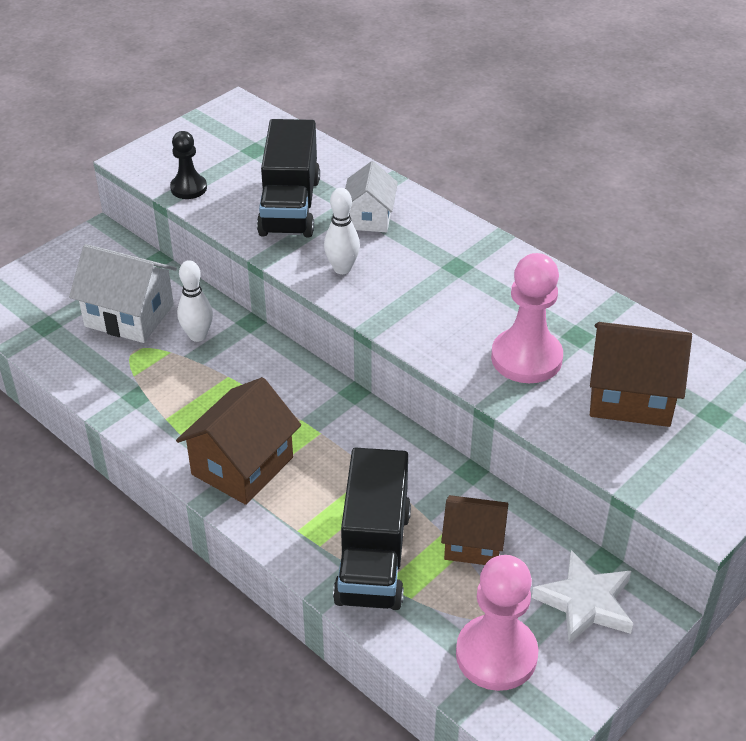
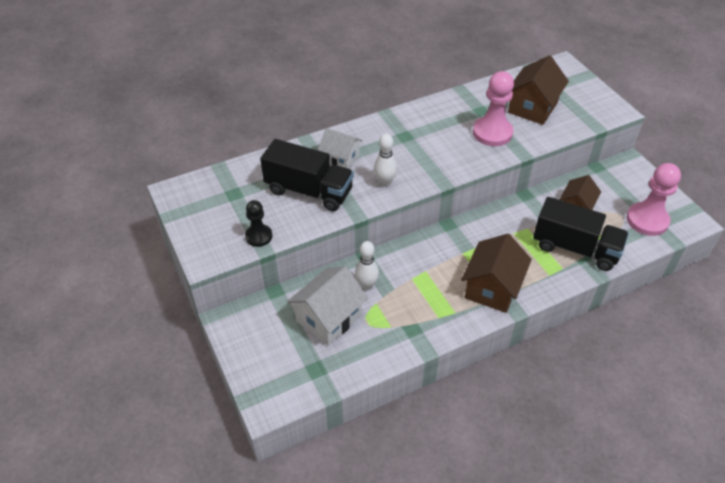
camera: 70 degrees left, 5 degrees up
(242, 466) = (492, 288): brown house -> brown house turned 60 degrees clockwise
(585, 602) = (621, 181): white star -> none

